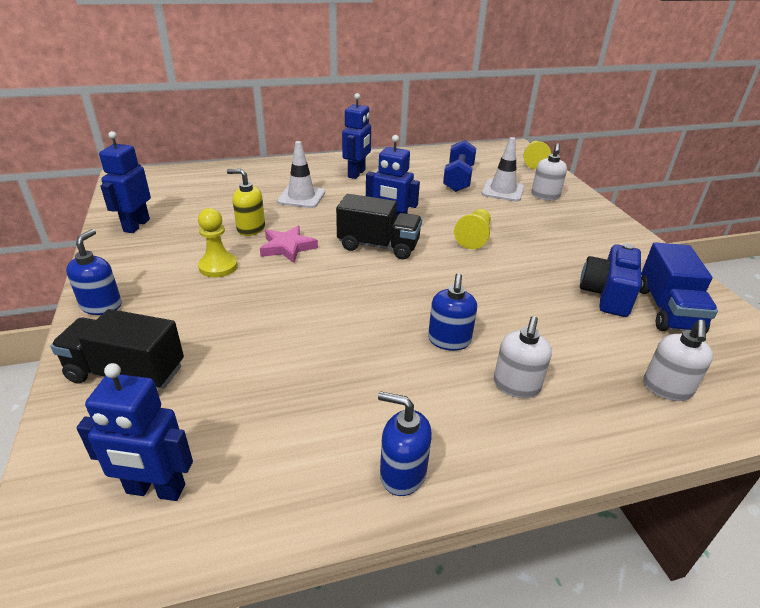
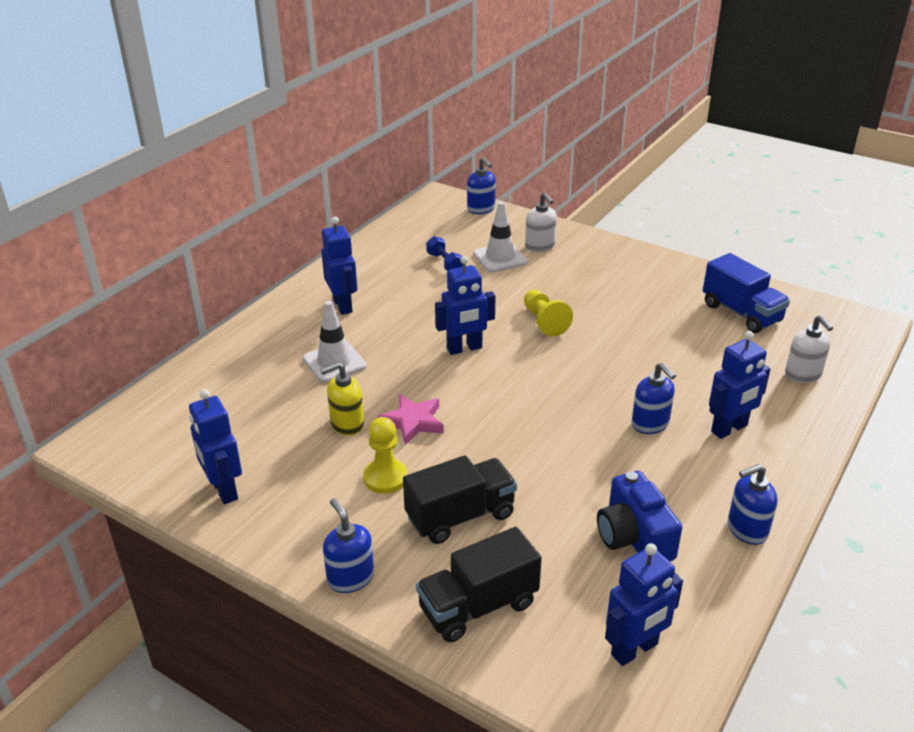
camera: 40 degrees left, 0 degrees up
(378, 246) = (485, 374): black truck -> black truck (460, 516)
(458, 179) = (444, 263): blue dumbbell -> blue dumbbell, size x0.59
(516, 385) = (729, 429): white soap dispenser -> blue robot
(534, 162) = (481, 209): yellow pawn -> blue soap dispenser
(607, 295) = (694, 322): blue camera -> blue camera (634, 537)

